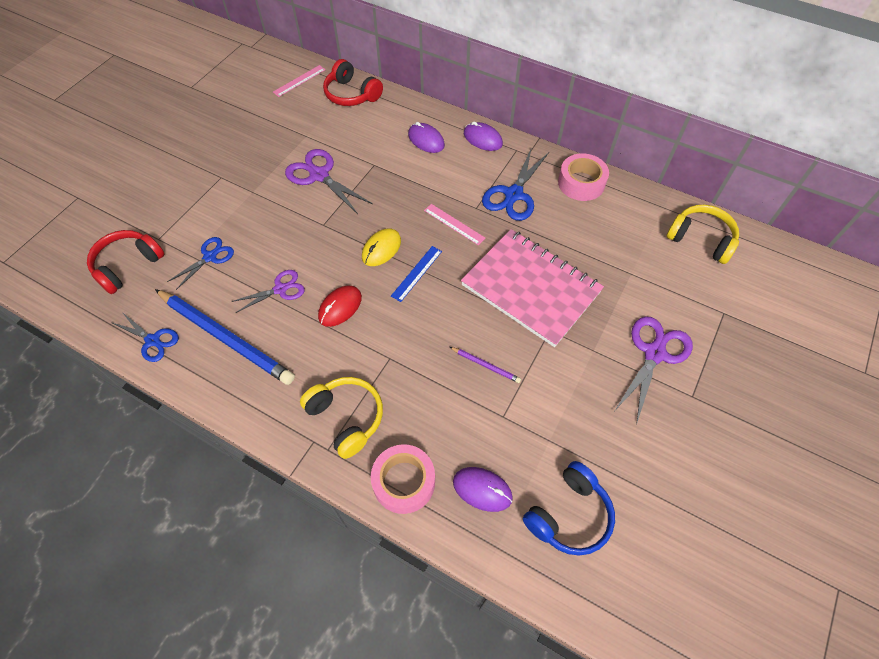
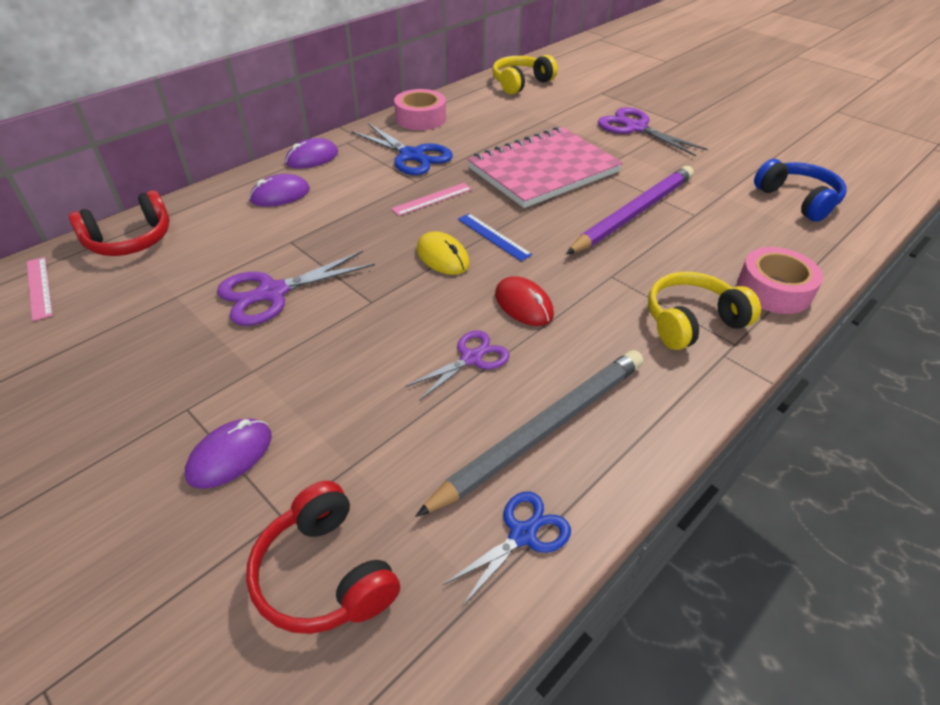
camera: 75 degrees left, 15 degrees down
(210, 257) = (367, 438): blue scissors -> none
(226, 337) = (542, 430): blue pencil -> grey pencil
(280, 289) = (471, 358): purple scissors -> purple scissors turned 60 degrees clockwise
(482, 489) = (778, 241): purple mouse -> purple mouse (230, 455)
(485, 365) = (633, 213): purple pencil -> purple pencil, size x2.41

